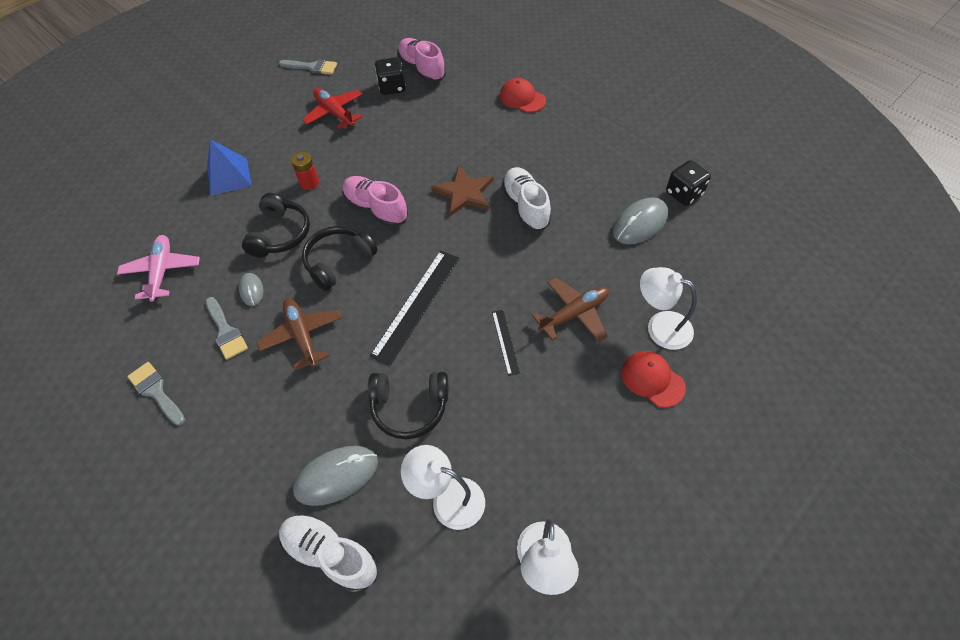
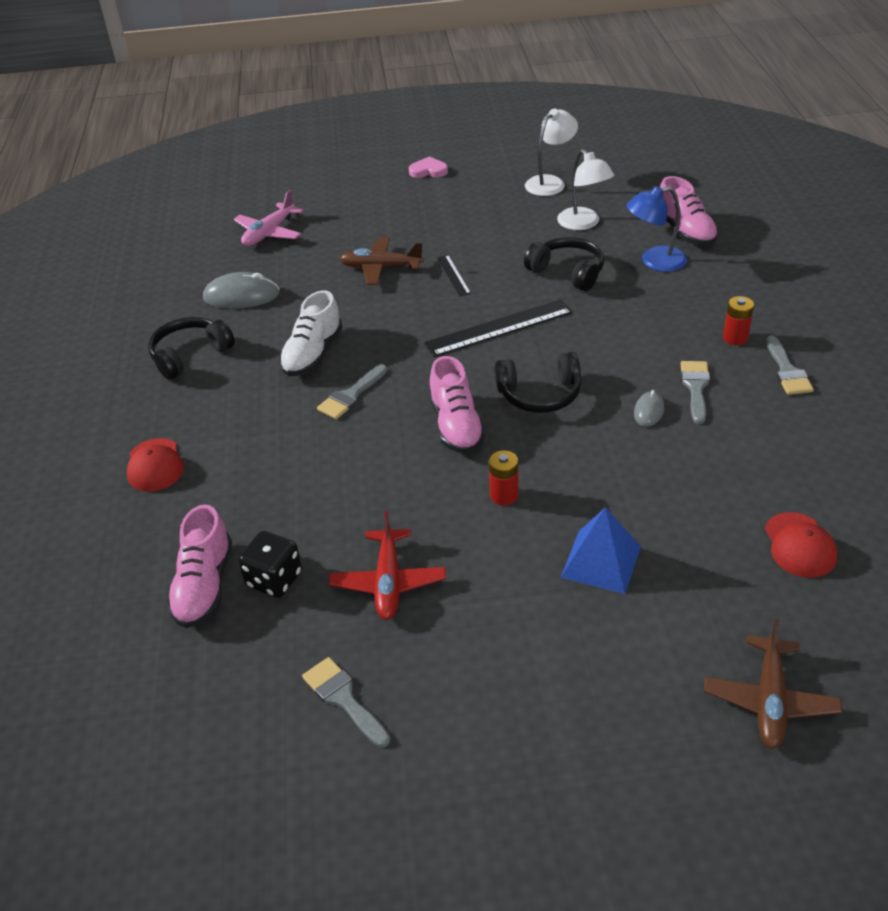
camera: 140 degrees left, 15 degrees down
(162, 271) = (744, 478): pink plane -> pink plane (269, 233)
(213, 407) = (735, 338): none -> red battery
(280, 234) = (581, 452): black headphones -> black headphones (190, 355)
(302, 335) = (621, 352): brown plane -> brown plane (769, 700)
(330, 555) = (685, 232): white shoe -> pink shoe
(336, 476) = (654, 261): grey mouse -> blue lamp
(464, 193) = (351, 395): brown star -> grey brush
(505, 342) = (453, 275): black ruler -> black ruler turned 45 degrees counterclockwise
(652, 379) = (379, 217): red cap -> red cap (799, 545)
(660, 326) = (332, 236): white lamp -> none
(684, 194) = (172, 298): black dice -> none
(695, 493) = (428, 171): none -> pink heart

